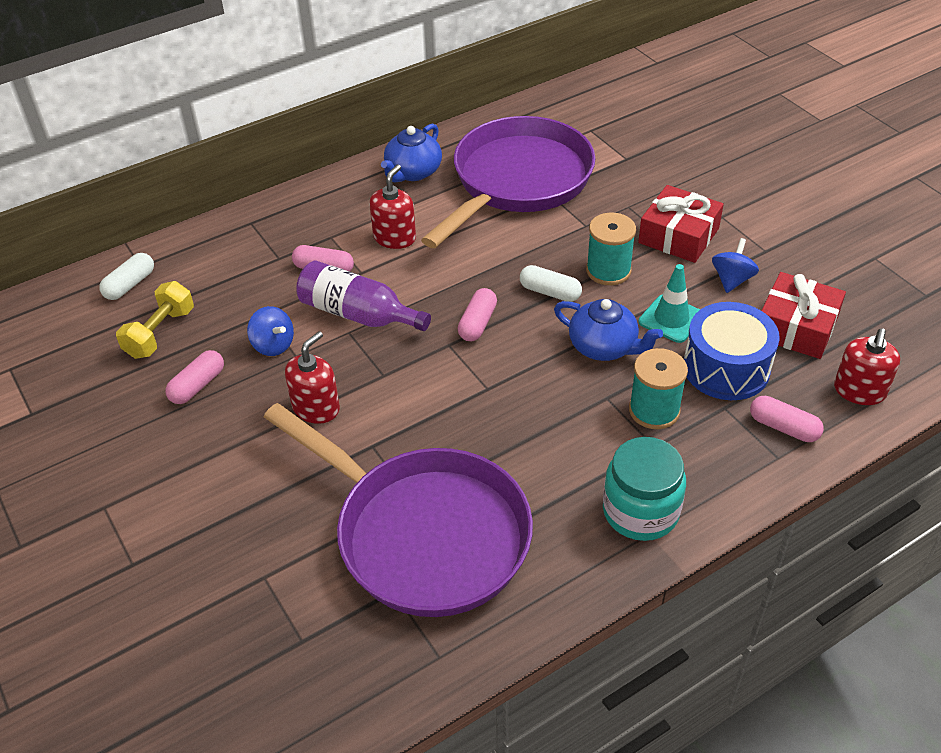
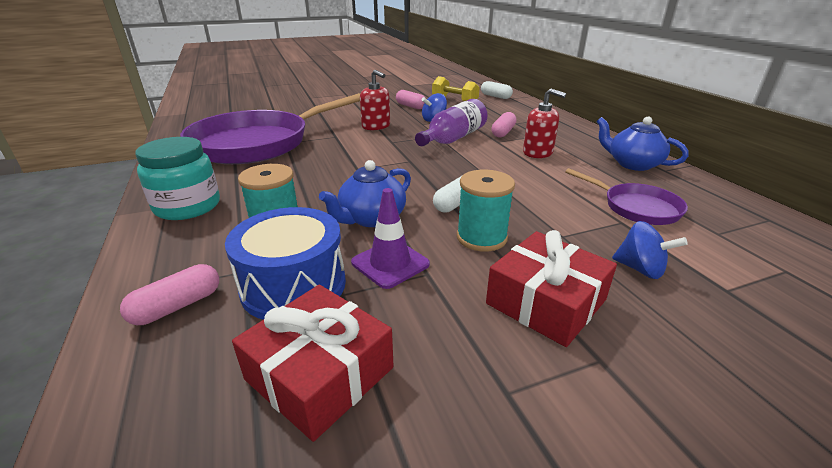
camera: 100 degrees right, 15 degrees down
(477, 323) = (428, 171): pink capsule -> none
(517, 181) = (636, 207): purple pan -> purple pan, size x0.47
(671, 319) = (390, 263): turquoise traffic cone -> purple traffic cone
(732, 280) = (443, 331): blue spinning top -> blue spinning top (640, 269)
(859, 391) = (154, 406): red soap dispenser -> none

